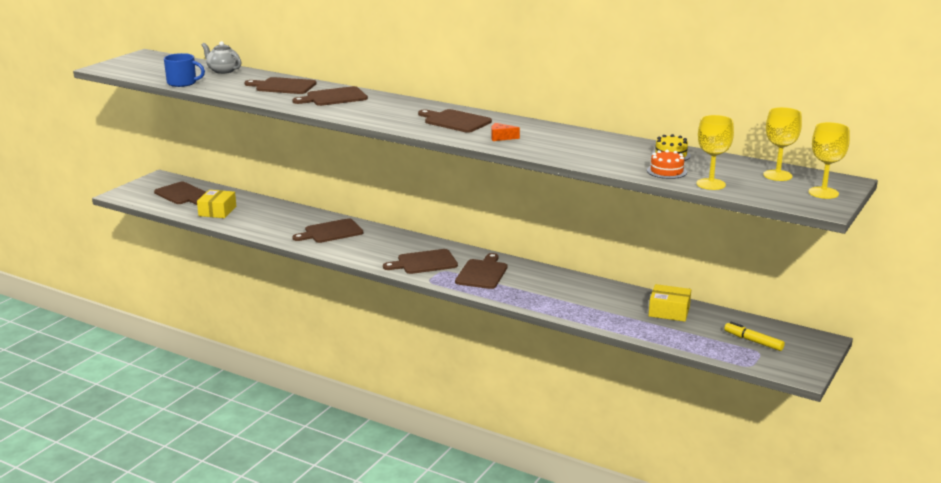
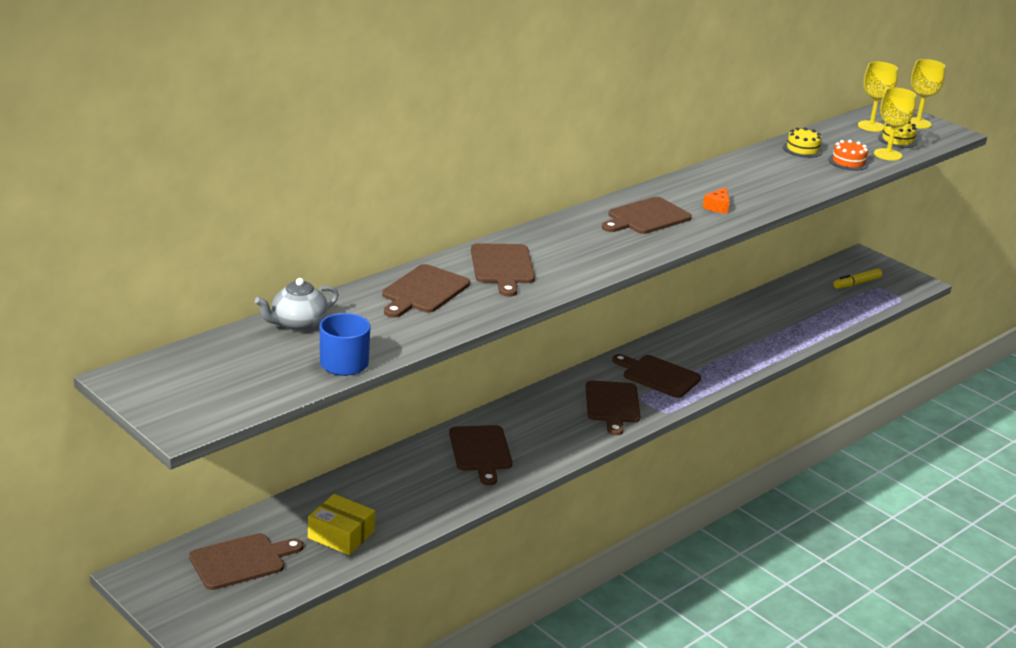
camera: 75 degrees left, 5 degrees up
(669, 311) = (786, 302): yellow box -> none
(758, 186) = (897, 140): none -> yellow cake

